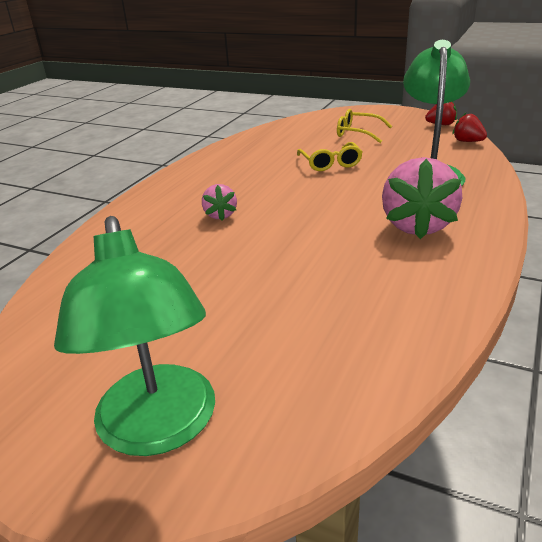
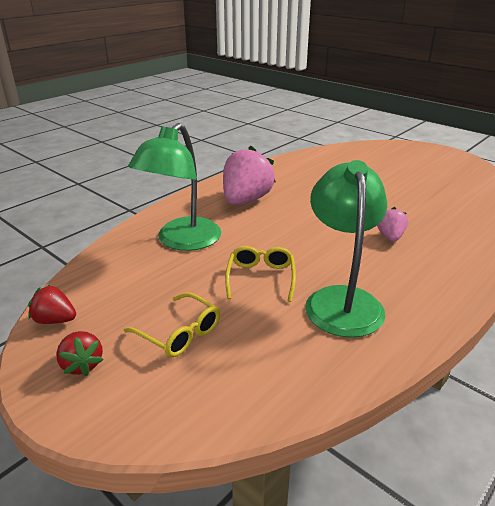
camera: 165 degrees left, 0 degrees up
(159, 429) = (409, 154): green lamp -> green lamp (341, 300)
(467, 141) = (83, 275): red strawberry -> red strawberry (82, 364)

